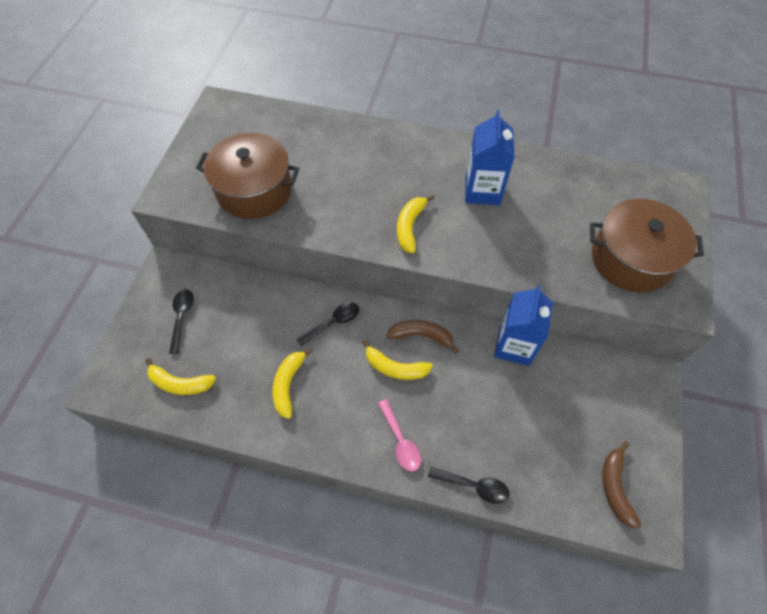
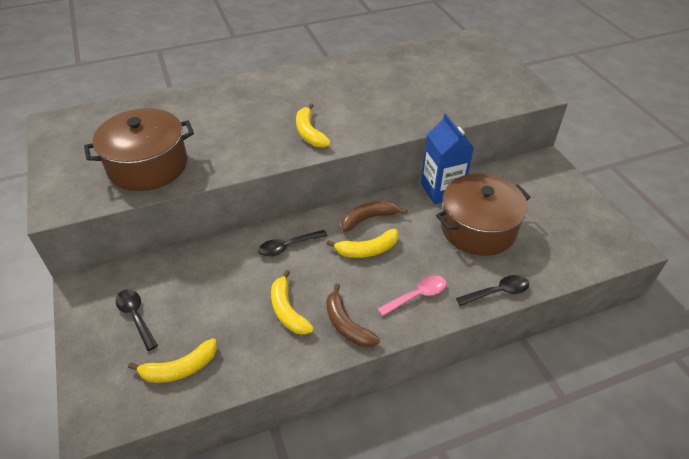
camera: 35 degrees left, 15 degrees down
(333, 322) = (287, 246): black spoon -> black spoon turned 135 degrees counterclockwise
(400, 441) = (417, 295): pink spoon -> pink spoon turned 60 degrees counterclockwise
(482, 191) = (343, 90): blue carton -> none
(615, 487) = (585, 236): brown banana -> brown banana (346, 325)
(631, 259) = (480, 85): brown pot -> brown pot (478, 228)

